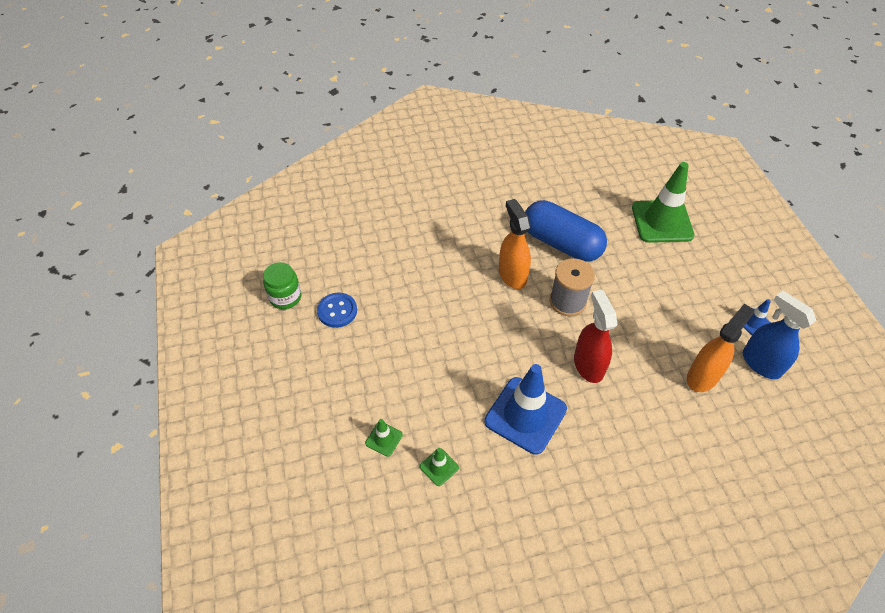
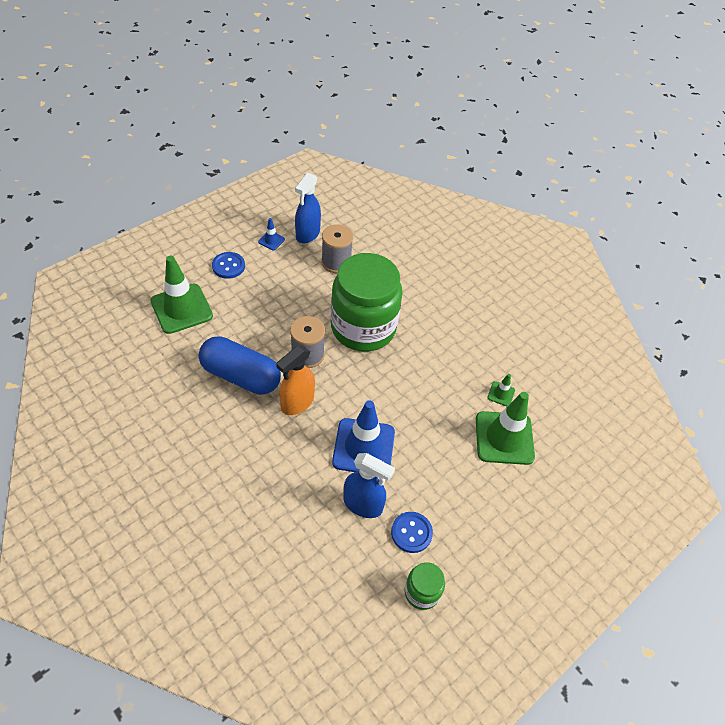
camera: 120 degrees left, 0 degrees up
(383, 287) = (363, 504): none -> blue spray bottle
(384, 439) = (504, 438): green traffic cone -> green traffic cone, size x2.26
(525, 415) = (428, 354): blue traffic cone -> blue traffic cone (363, 447)
(561, 243) = (241, 376): blue capsule -> blue capsule turned 75 degrees counterclockwise
(588, 365) = (363, 327): red spray bottle -> green jar
(702, 376) = (336, 262): orange spray bottle -> grey spool
(716, 272) = (228, 266): none -> blue button

